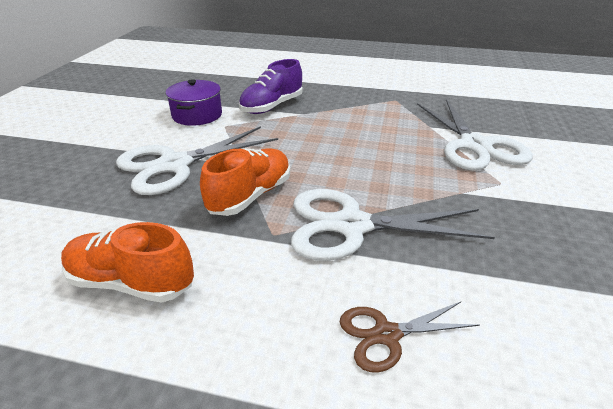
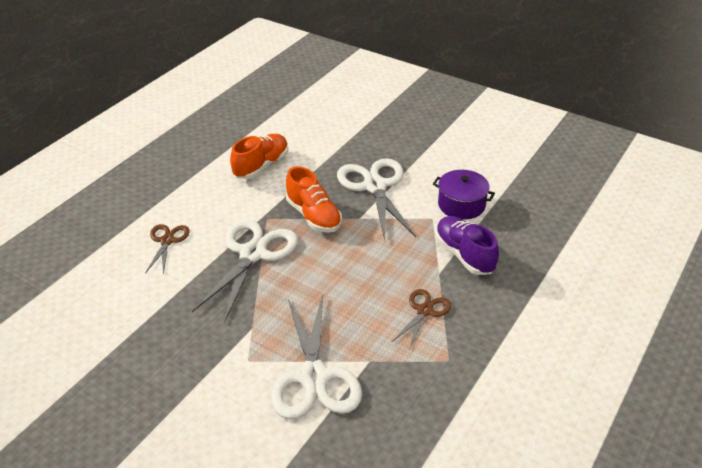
camera: 110 degrees right, 5 degrees up
(353, 113) = (424, 311): none -> brown scissors
(474, 145) = (314, 377): white scissors -> white scissors turned 105 degrees counterclockwise

